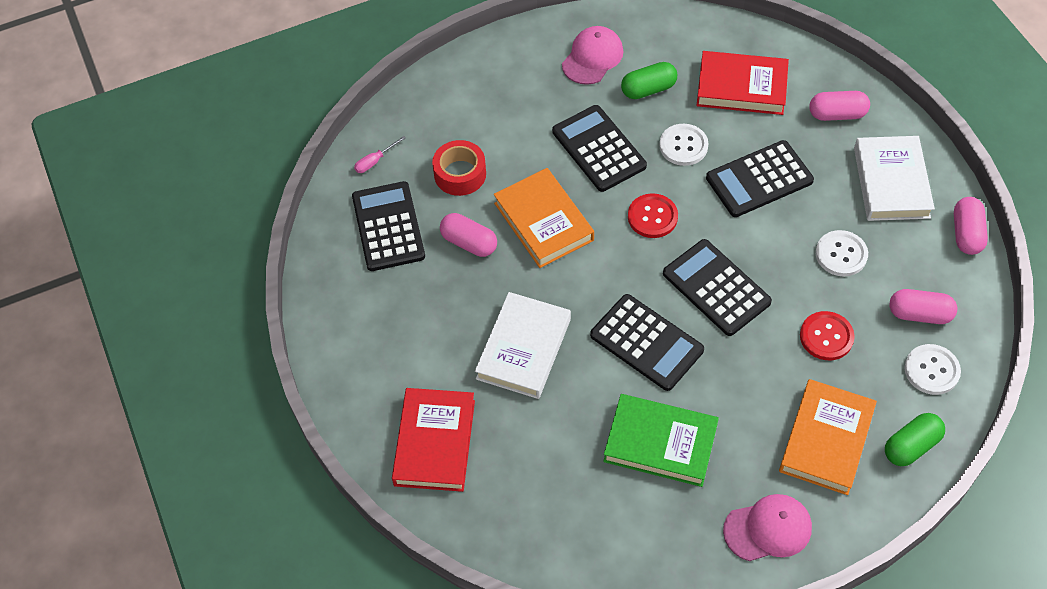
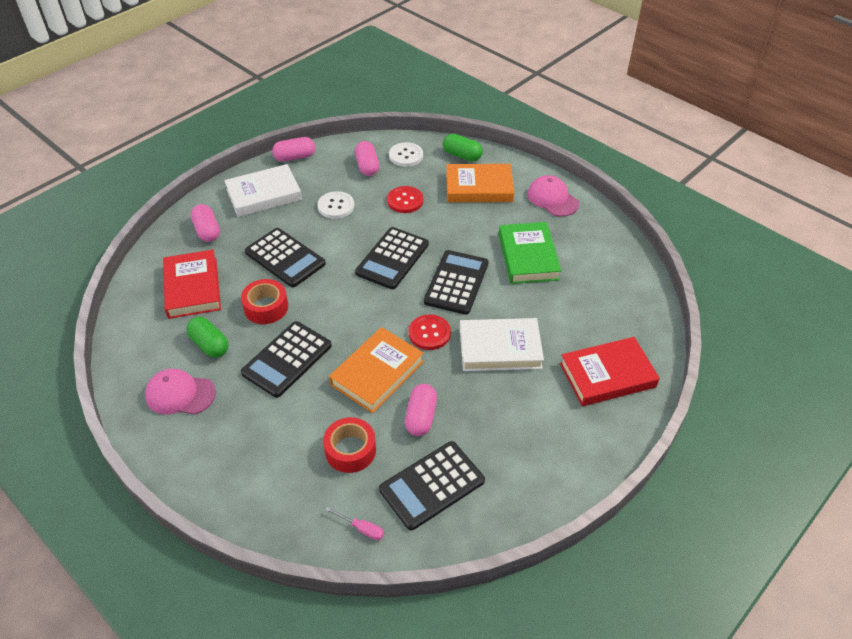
camera: 115 degrees left, 10 degrees down
(652, 217) = (344, 308): red button -> red button (429, 333)
(683, 146) = (266, 307): white button -> red tape

